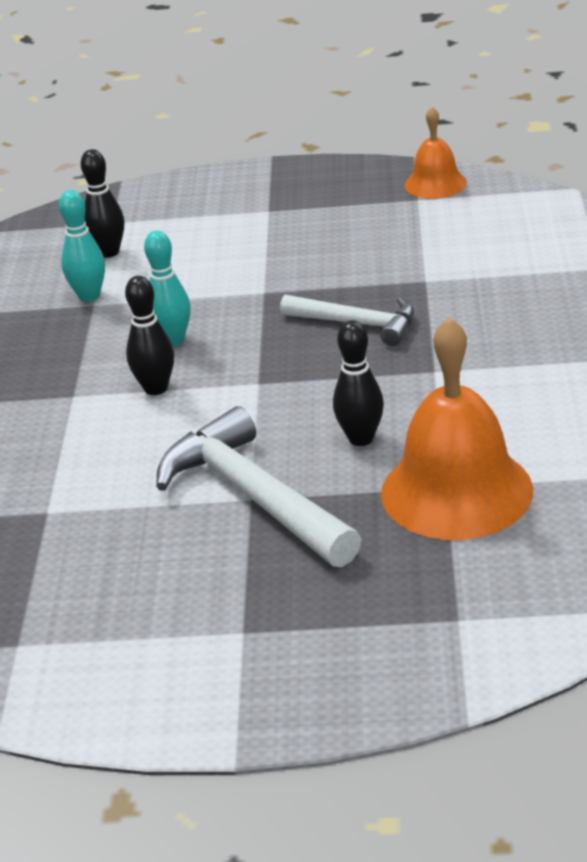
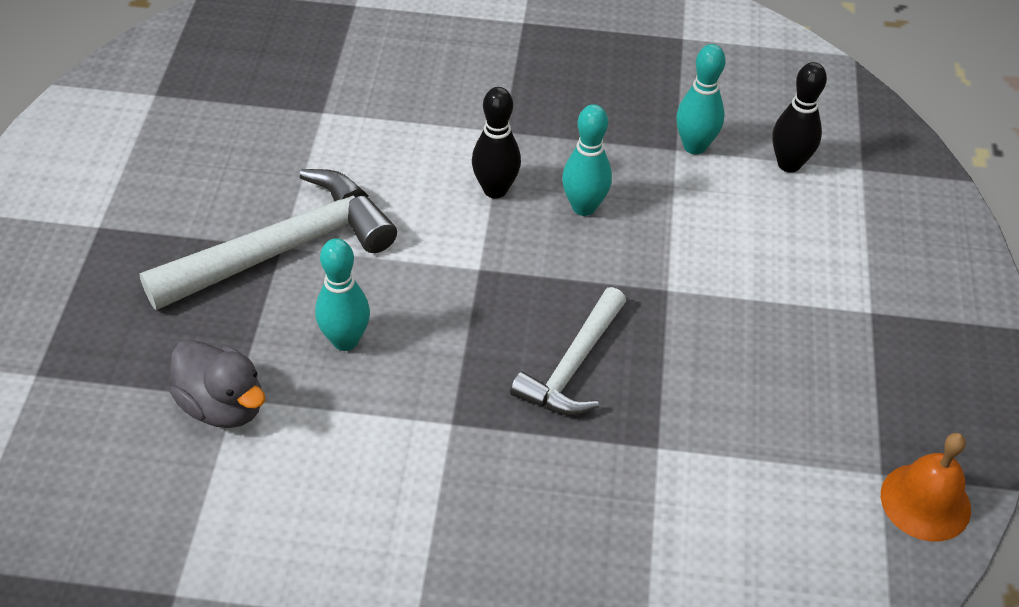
camera: 90 degrees right, 15 degrees up
(361, 438) = (345, 340): black bowling pin -> turquoise bowling pin
(456, 491) = (223, 405): orange bell -> grey duck

